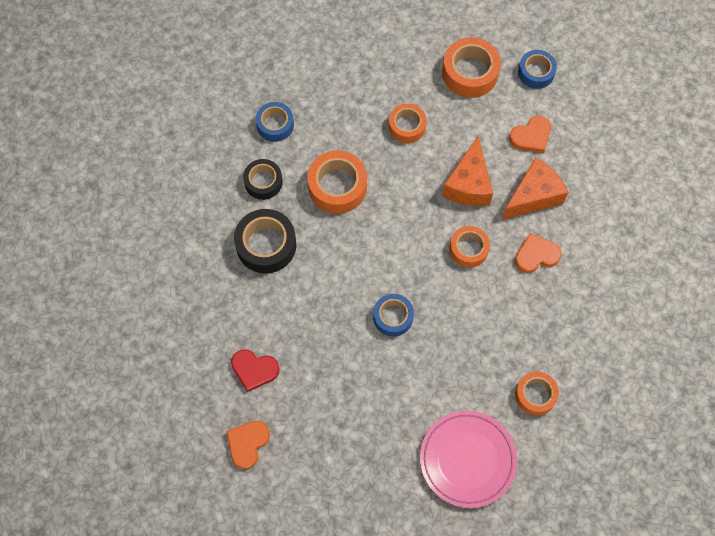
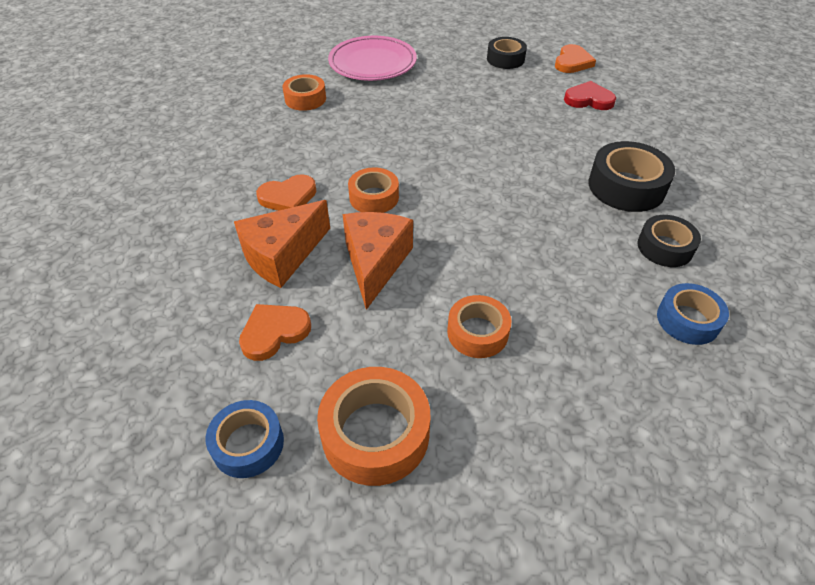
camera: 175 degrees right, 20 degrees down
(319, 457) = (505, 59): none -> black tape
(337, 186) = (560, 249): orange tape -> none
(393, 317) = (457, 139): blue tape -> none

